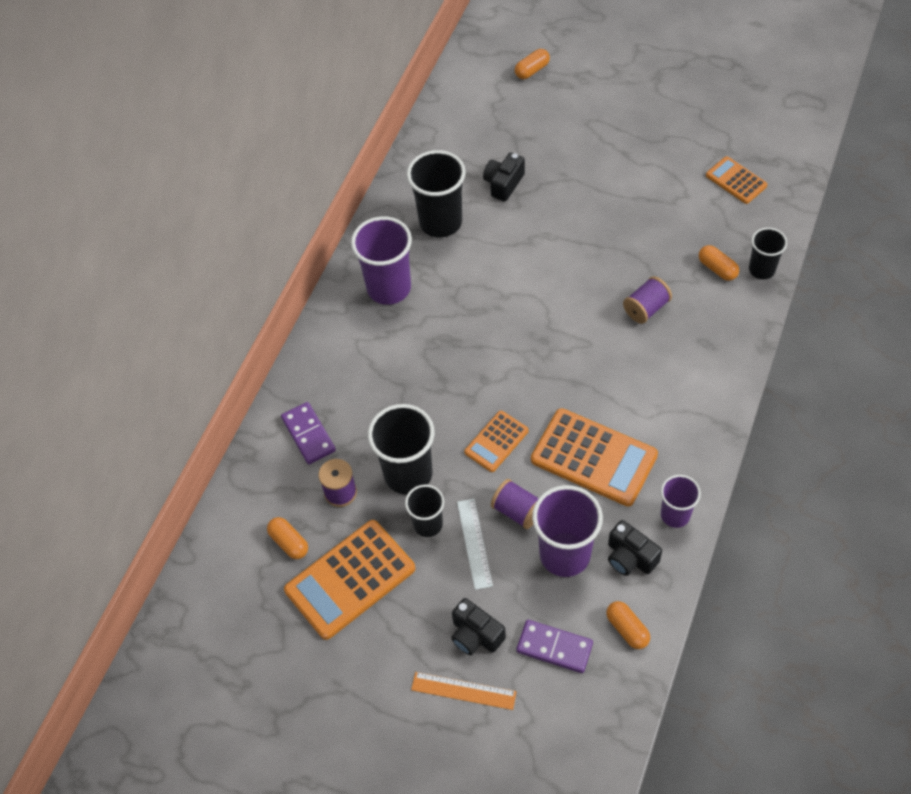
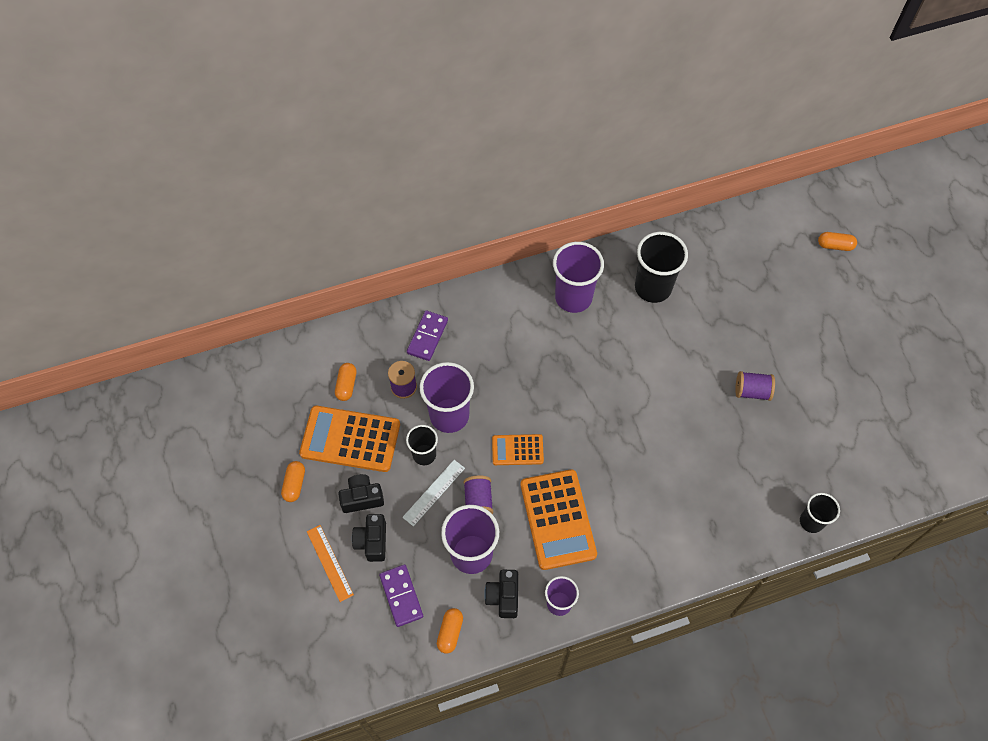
camera: 45 degrees right, 5 degrees up
(408, 474) = (449, 415): black cup -> purple cup
(503, 184) = (721, 301): black camera -> black camera (362, 498)
(646, 308) = (705, 467): purple spool -> purple spool (752, 391)
(717, 269) = (783, 491): orange capsule -> orange capsule (294, 484)
(736, 180) = (873, 449): orange calculator -> none

